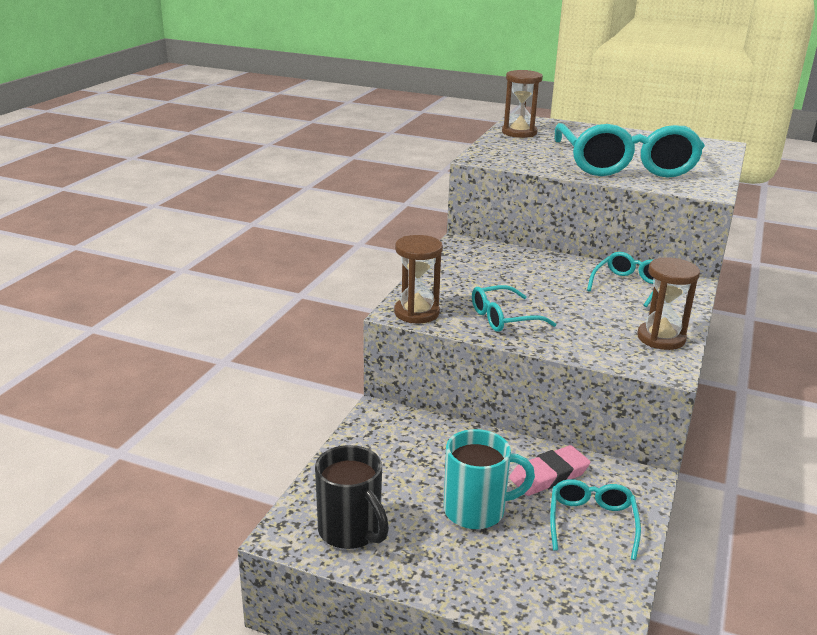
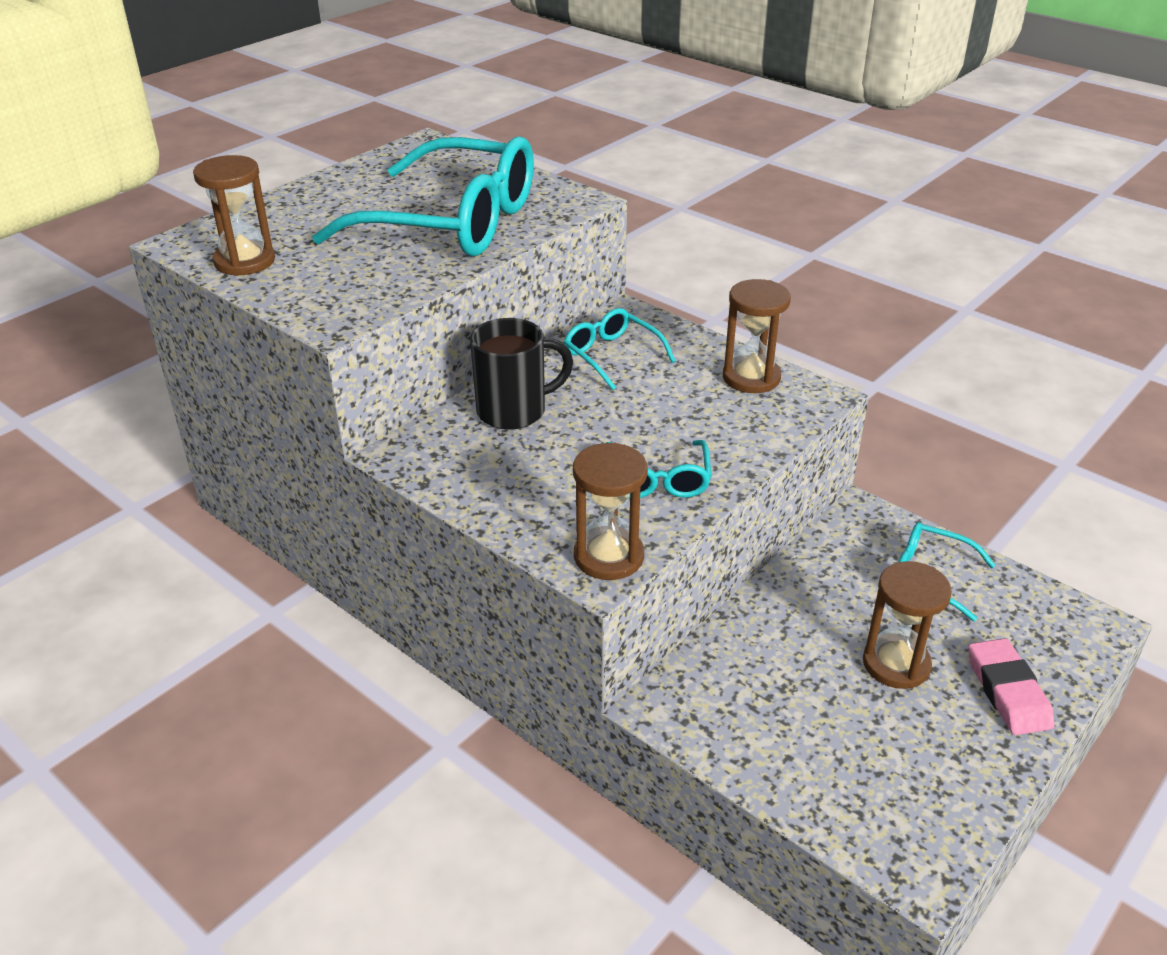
camera: 70 degrees left, 10 degrees up
(351, 531) = (921, 798): black mug -> black mug (514, 411)
(477, 510) = (896, 664): turquoise mug -> brown hourglass
(549, 475) = (840, 582): pink eraser -> pink eraser (1008, 691)

